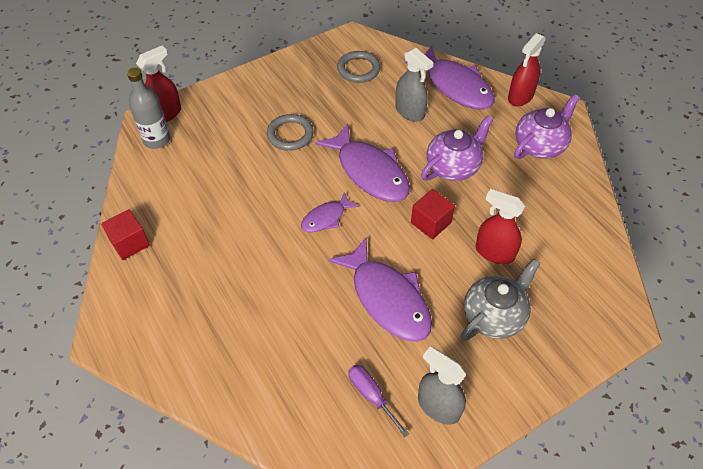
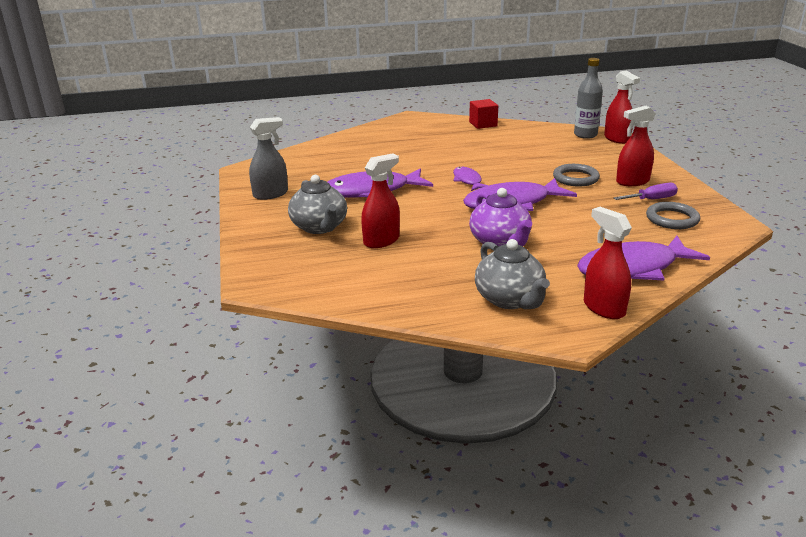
camera: 110 degrees right, 25 degrees down
(285, 96) = (632, 181): none -> red spray bottle
(371, 395) = (301, 176): purple screwdriver -> purple screwdriver (652, 199)
(410, 112) = (593, 235): grey spray bottle -> none
(431, 223) = (435, 219): red cube -> none
(540, 145) = (510, 299): purple teapot -> grey teapot

